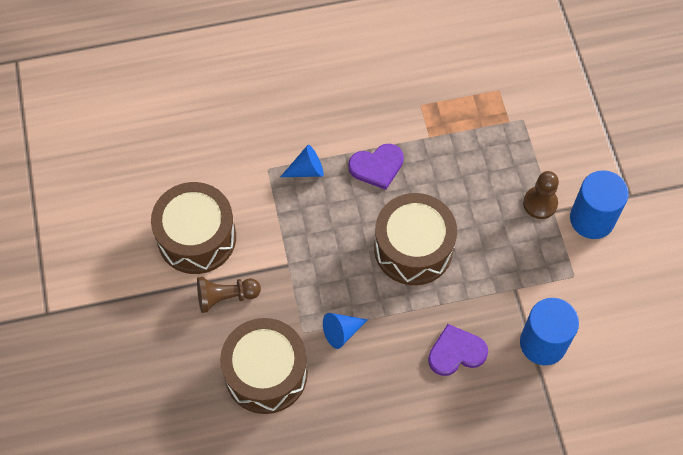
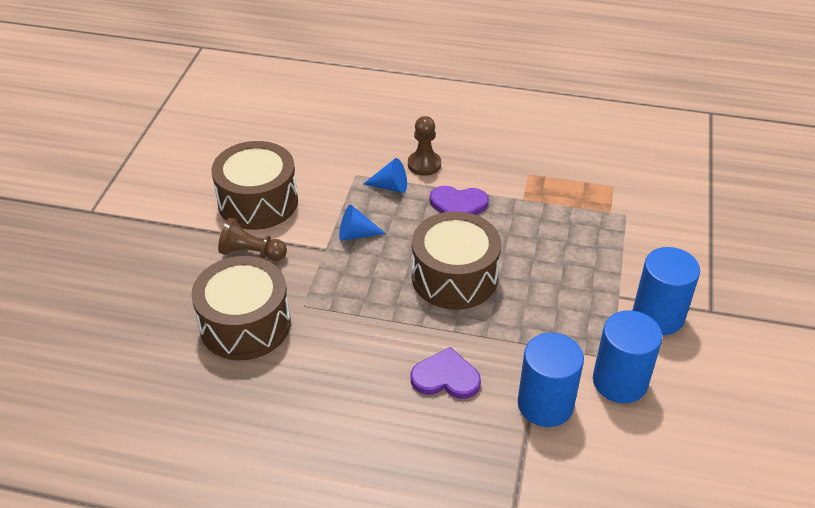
camera: 25 degrees right, 20 degrees down
(341, 332) = (340, 318): blue cone -> blue cone (356, 234)
(540, 203) = (607, 285): brown pawn -> brown pawn (424, 164)
(589, 296) = (620, 381): none -> blue cylinder

